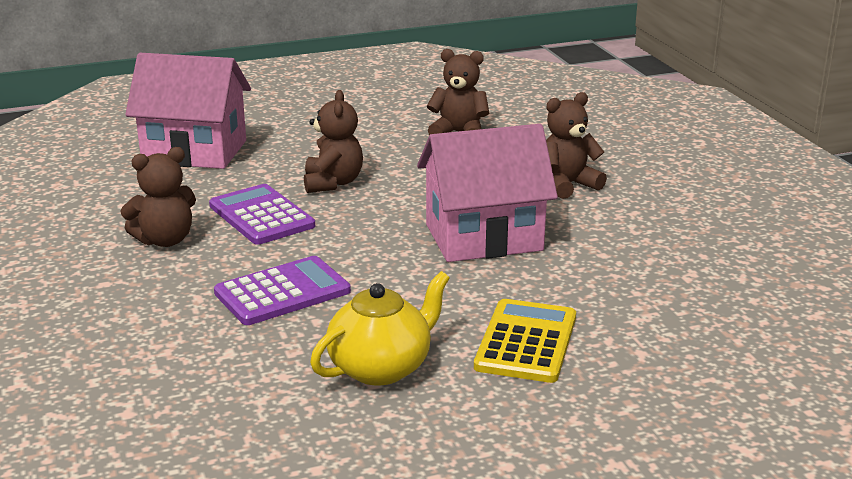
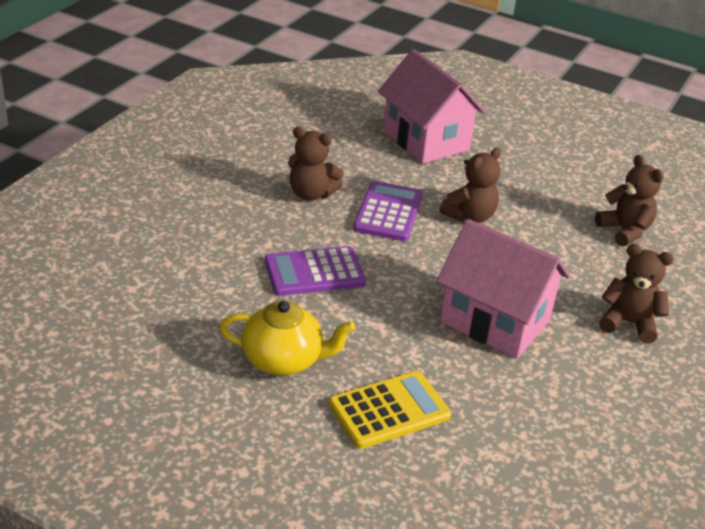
camera: 45 degrees right, 10 degrees up
(282, 292) = (314, 272): purple calculator -> purple calculator turned 150 degrees clockwise

